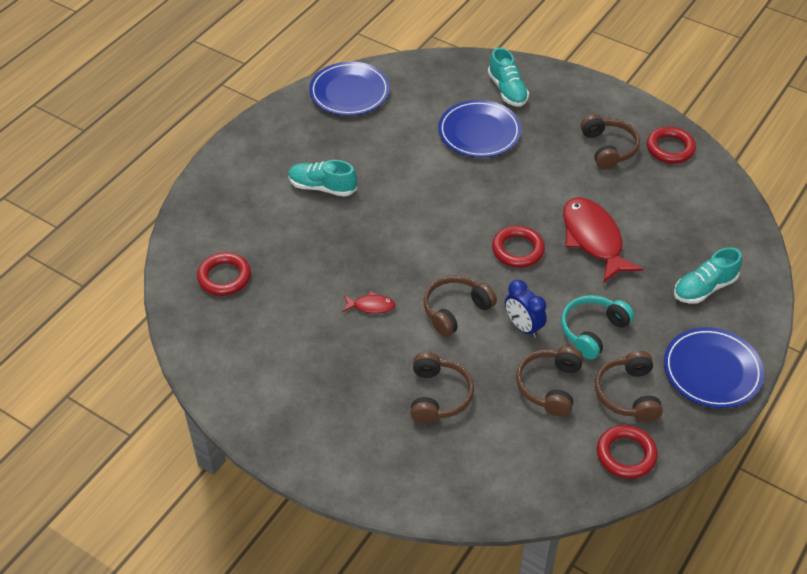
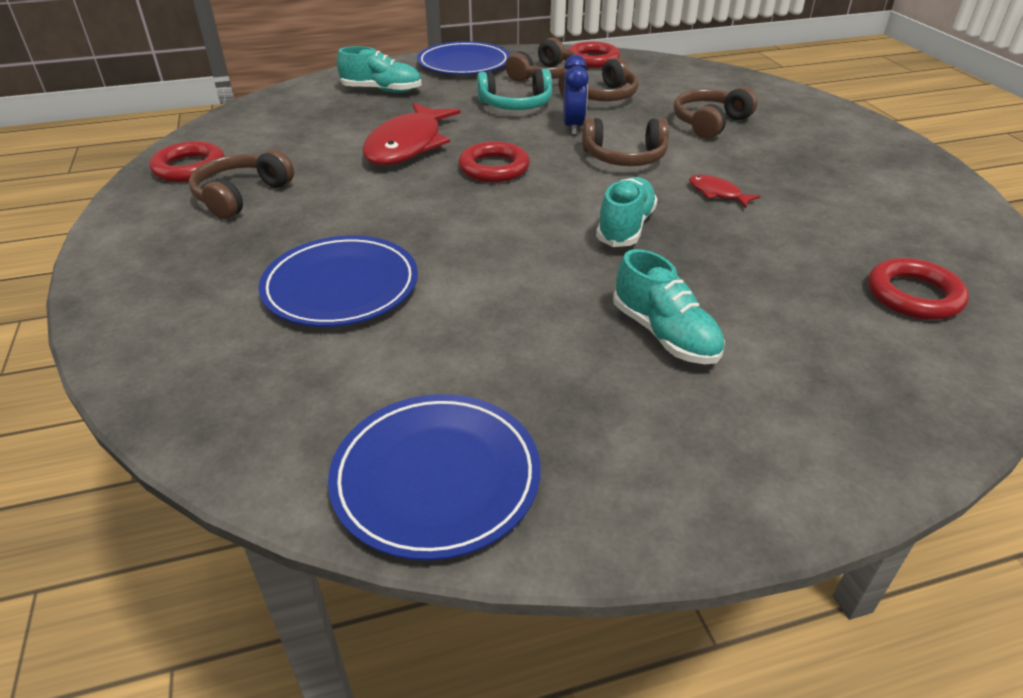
camera: 140 degrees left, 10 degrees down
(507, 90) = (202, 318): turquoise shoe -> turquoise shoe (625, 227)

